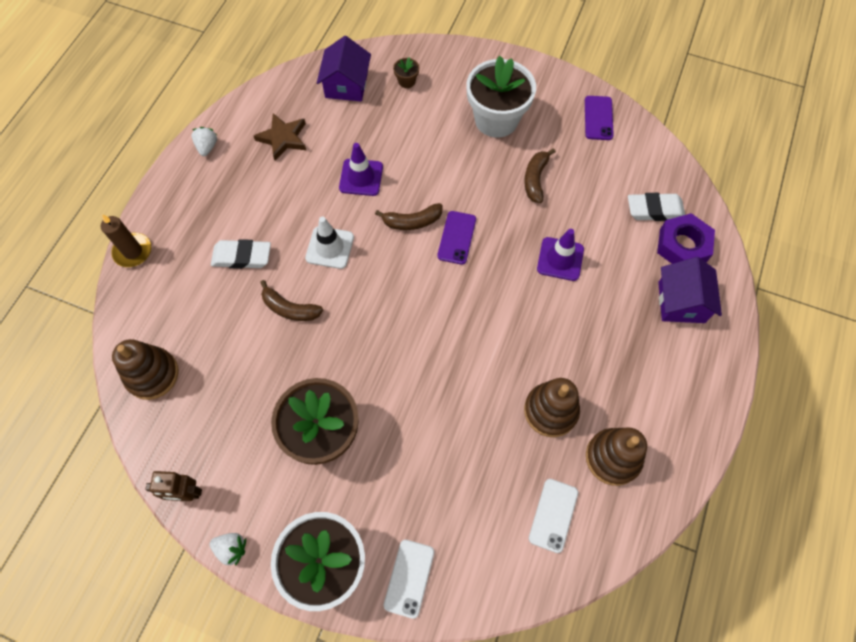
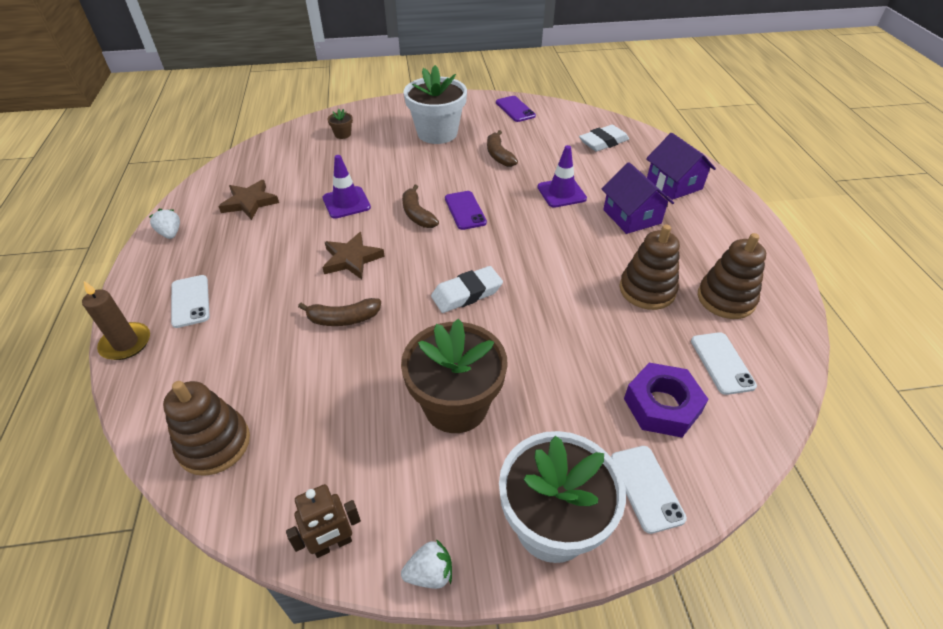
camera: 30 degrees left, 20 degrees down
(191, 231) = (190, 301): none -> white phone
(242, 257) = (262, 299): white eraser -> white eraser (466, 293)
(330, 247) = (351, 259): white traffic cone -> brown star
(346, 85) = (288, 152): purple house -> purple house (631, 216)
(412, 222) = (417, 214): brown banana -> brown banana turned 105 degrees clockwise
(682, 245) = (642, 154): purple nut -> purple nut (662, 405)

